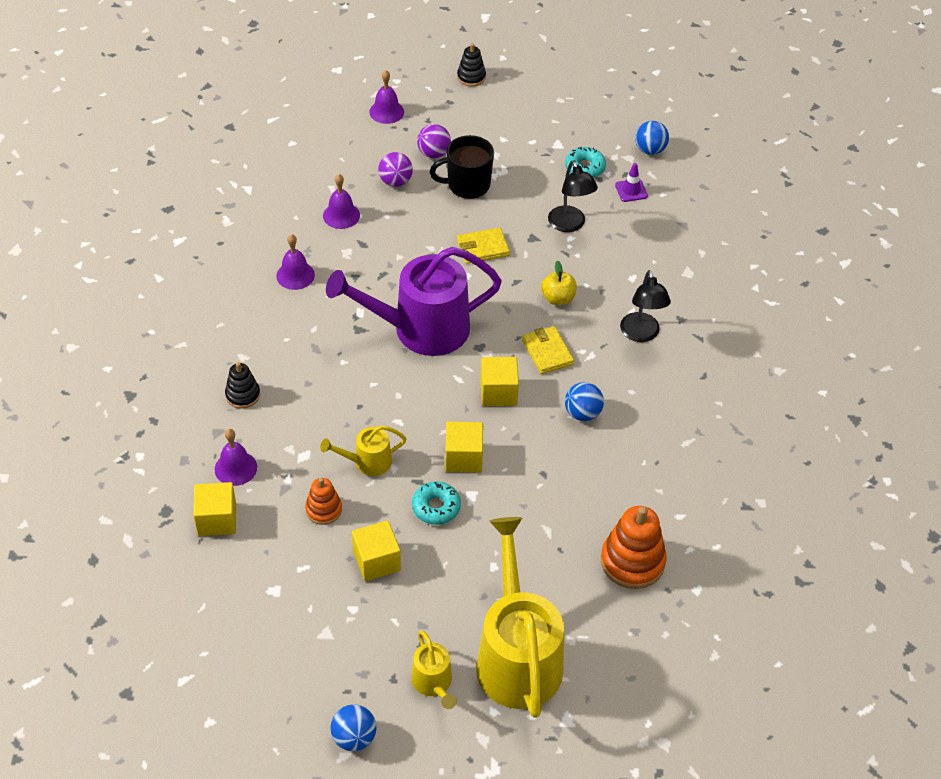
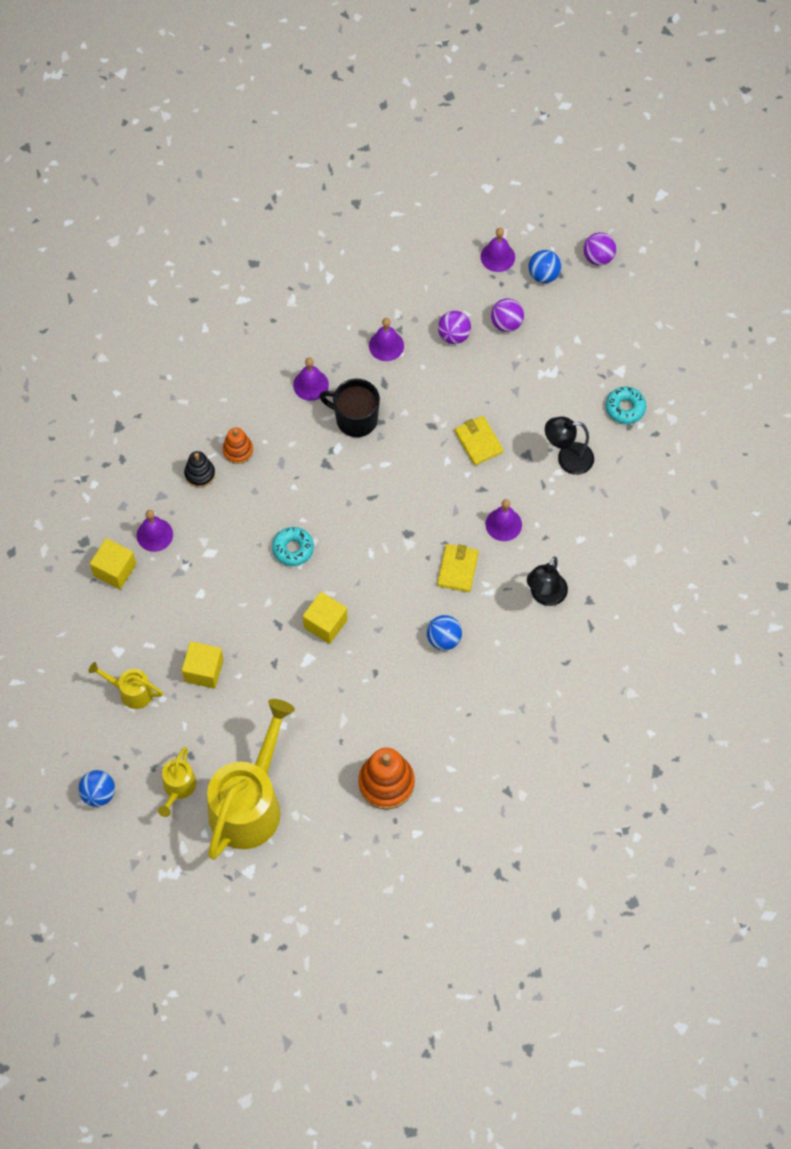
camera: 35 degrees right, 15 degrees up
(324, 509) = (194, 607): orange stacking toy -> orange stacking toy (238, 450)
(367, 462) = (252, 586): yellow watering can -> yellow watering can (131, 692)
(421, 329) = (374, 491): purple watering can -> none
(436, 507) = (276, 653): turquoise donut -> turquoise donut (293, 549)
(467, 185) = (511, 371): black mug -> black mug (355, 419)
(471, 77) = (598, 257): black stacking toy -> purple ball
(483, 248) = (478, 442): yellow wallet -> yellow wallet turned 45 degrees clockwise
(498, 392) = (393, 583): yellow cube -> none
(558, 298) = (503, 524): yellow apple -> purple bell
(569, 225) = (567, 459): black lamp -> black lamp turned 75 degrees clockwise
(631, 190) = (647, 453): purple traffic cone -> none
(650, 150) = (697, 420): blue ball -> blue ball (544, 275)

